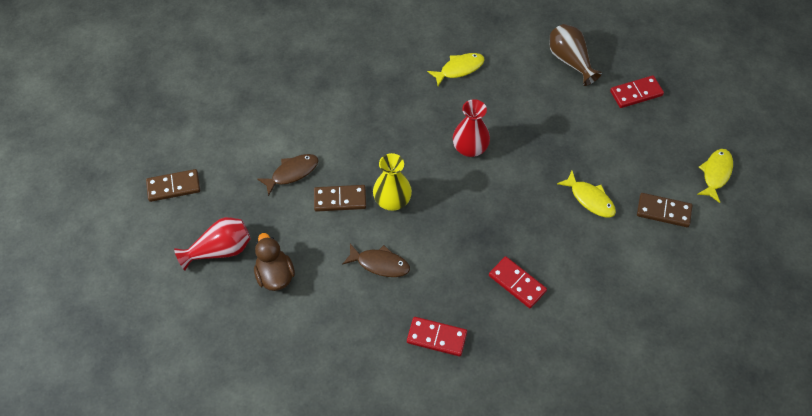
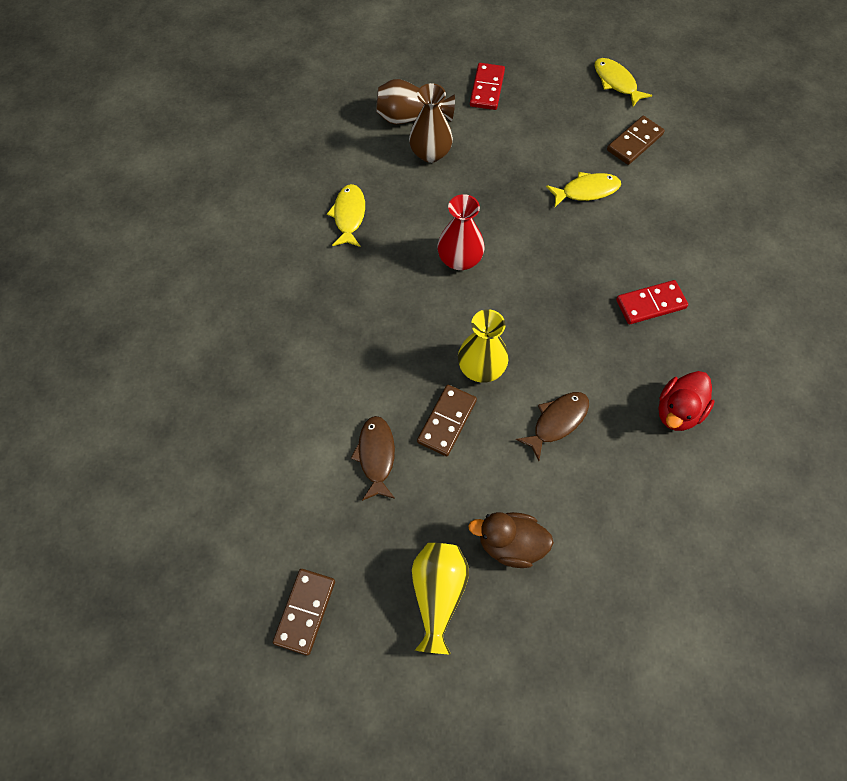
camera: 60 degrees left, 5 degrees up
(220, 250) = (438, 595): red vase -> yellow vase
(436, 337) = (678, 411): red domino -> red duck
(548, 88) = (430, 153): none -> brown vase

